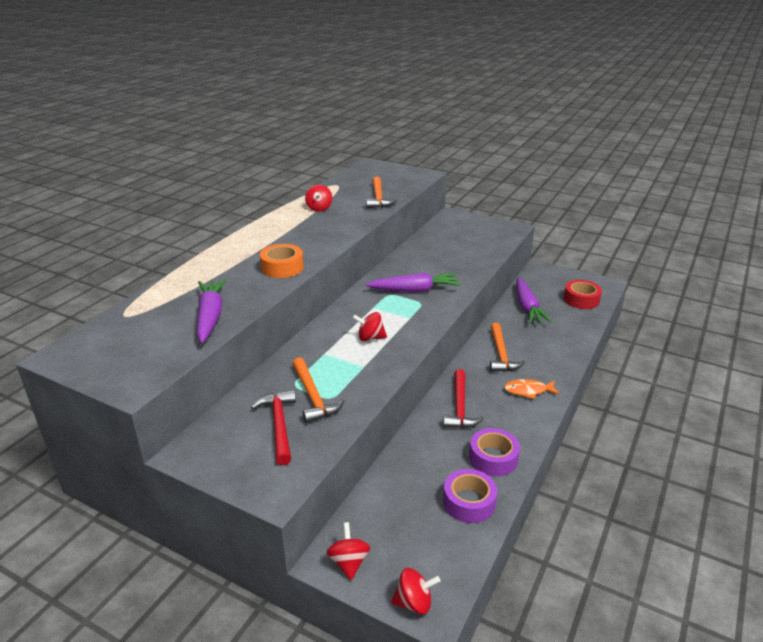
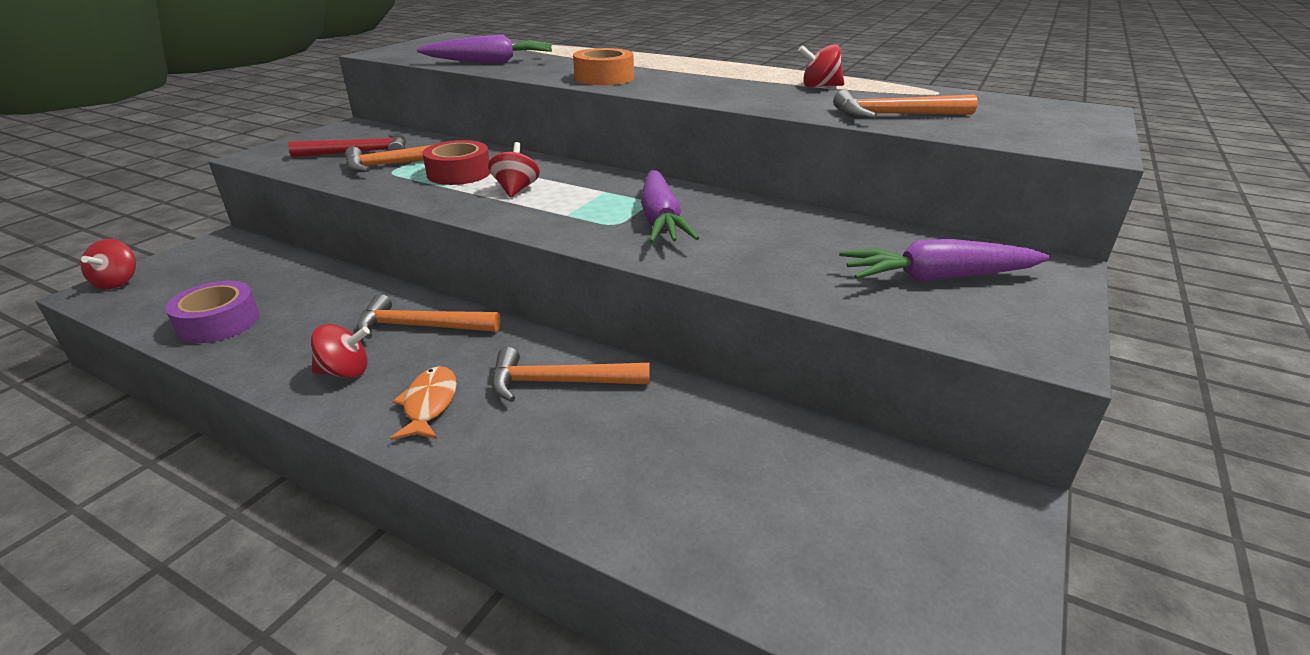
camera: 90 degrees right, 0 degrees up
(349, 562) = (210, 250): red spinning top -> red spinning top (345, 372)
(460, 407) = (420, 326): red hammer -> orange hammer
(493, 458) = (283, 348): purple tape -> none
(527, 307) = (758, 444): purple carrot -> purple carrot (937, 278)
(581, 300) = (831, 572): red tape -> red tape (459, 173)

